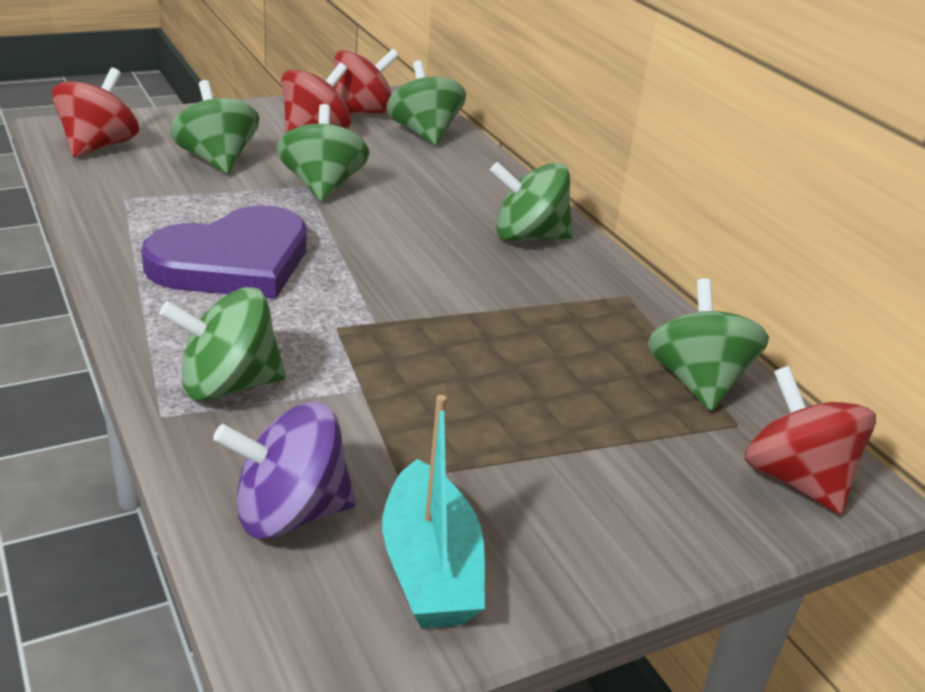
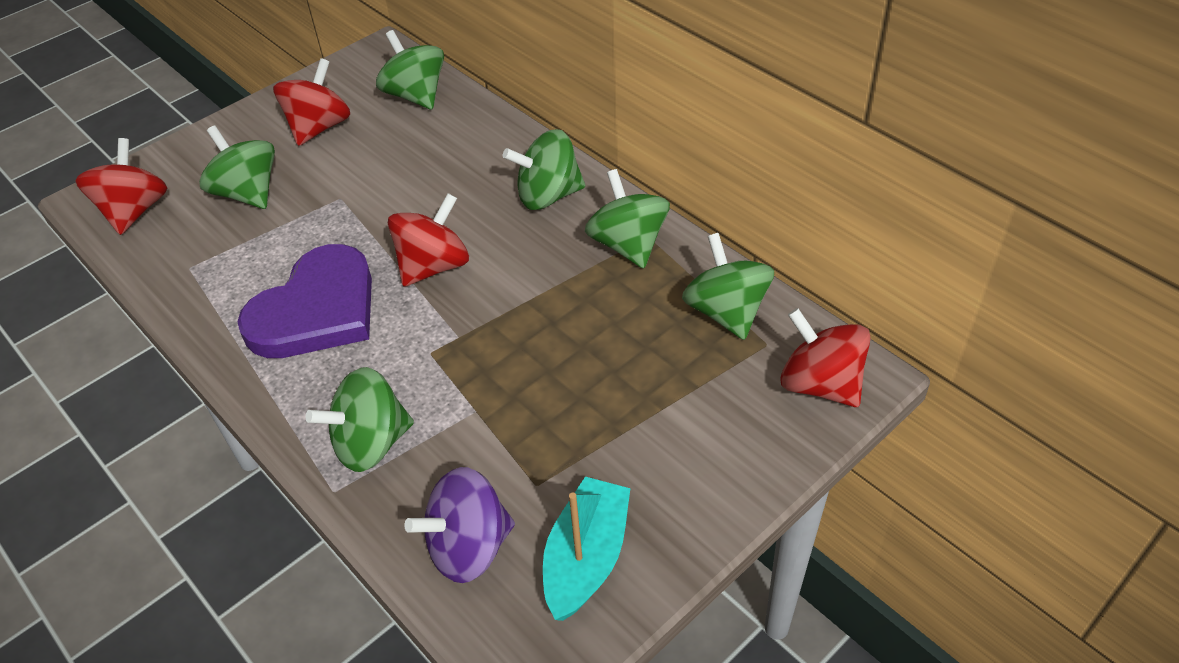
camera: 10 degrees left, 15 degrees up
(322, 186) = (353, 194): green spinning top -> green spinning top (628, 245)
(362, 113) = (350, 86): red spinning top -> red spinning top (433, 266)
(430, 568) = (586, 558): turquoise boat -> turquoise boat turned 135 degrees counterclockwise

